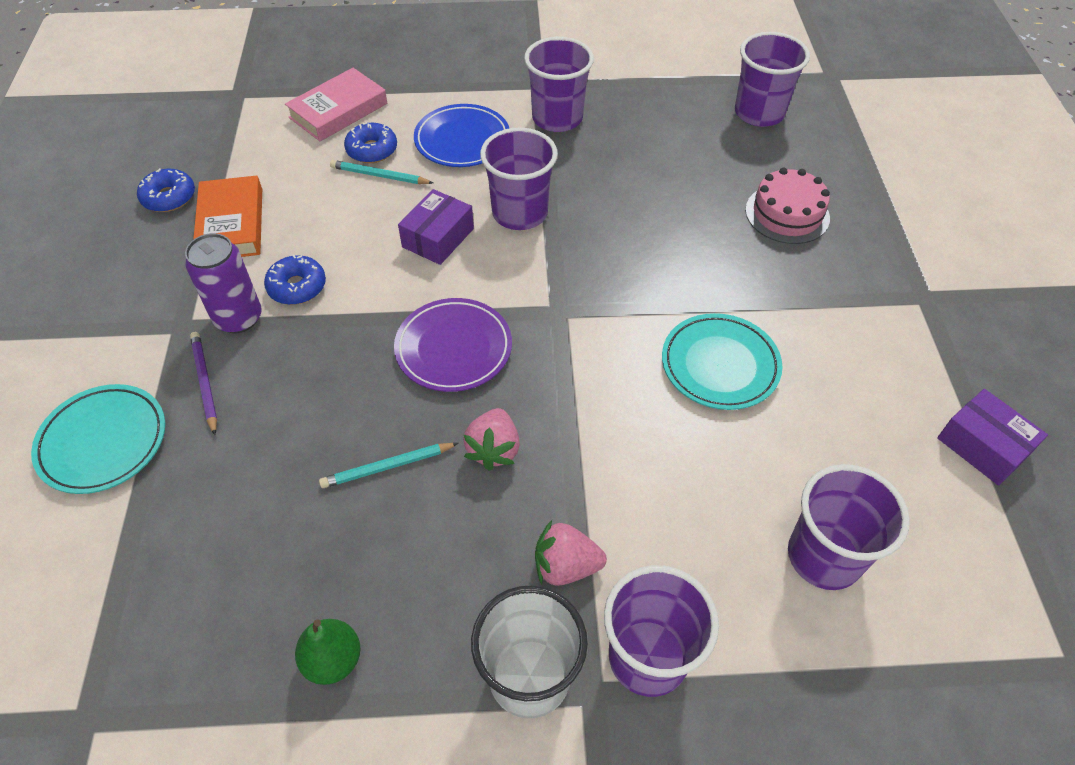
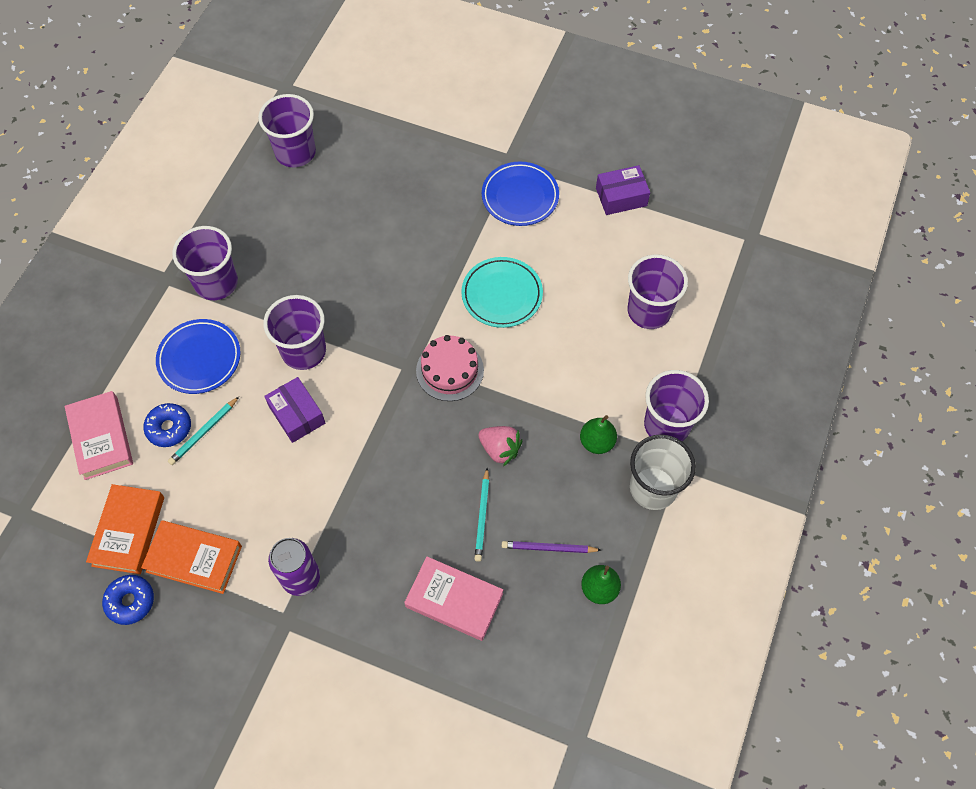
camera: 65 degrees left, 10 degrees up
(103, 442) = (370, 698): turquoise plate -> none
(205, 383) = (352, 616): purple pencil -> purple pencil (548, 548)
(245, 167) = (128, 531): none -> orange book
(257, 480) = (454, 600): none -> pink book
(297, 287) = (292, 528): blue donut -> none
(453, 348) = (407, 442): purple plate -> none
(566, 566) = (597, 442): pink strawberry -> green pear
(787, 214) = (401, 190): pink cake -> pink cake (450, 370)
(879, 329) = (520, 197): none -> blue plate

